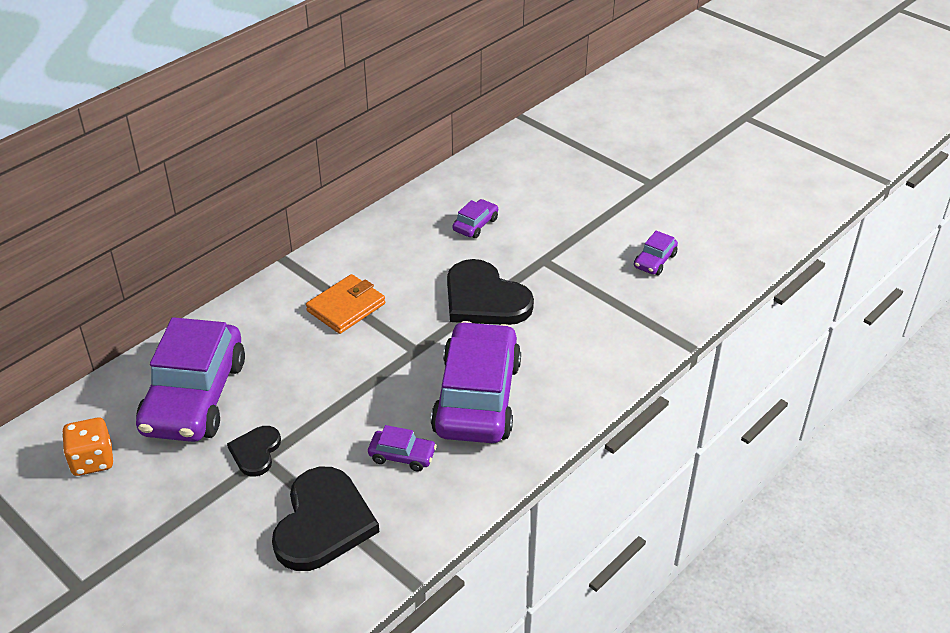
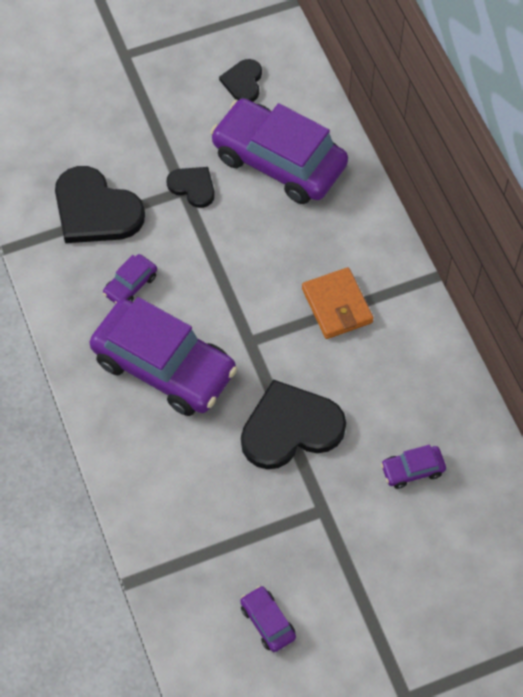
camera: 115 degrees right, 20 degrees up
(92, 460) = (243, 82): orange dice -> black heart
(475, 225) = (412, 470): purple car -> purple car turned 105 degrees clockwise

